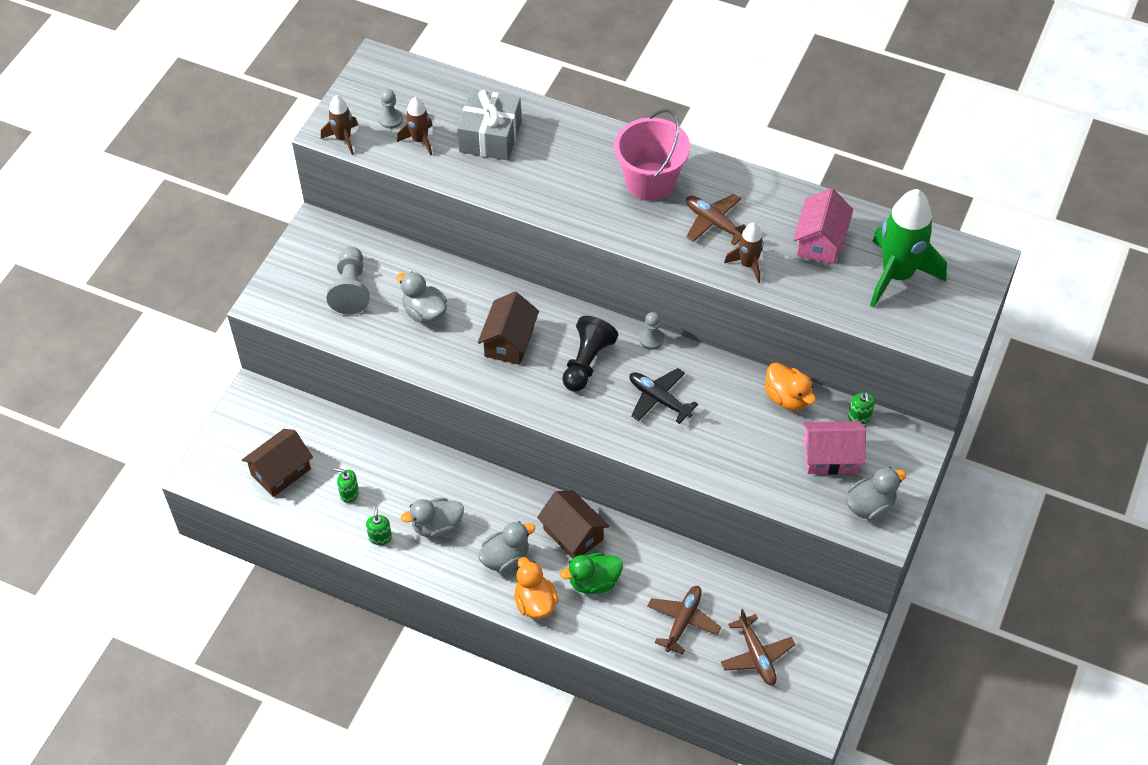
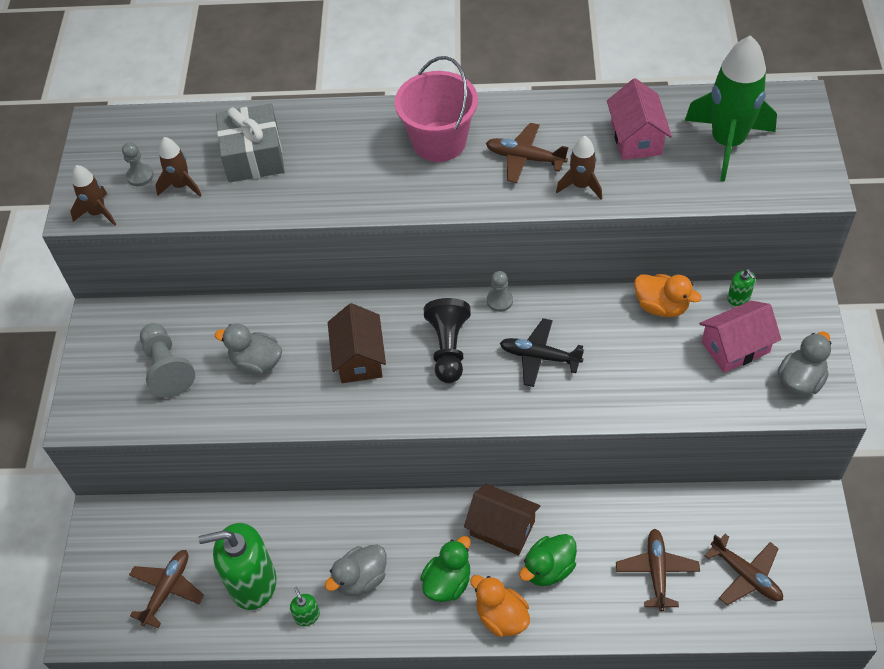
camera: 20 degrees left, 0 degrees up
(280, 471) = (167, 589): brown house -> brown plane
(349, 493) = (252, 582): green soap dispenser -> green soap dispenser, size x2.38
(505, 558) = (447, 582): grey duck -> green duck

